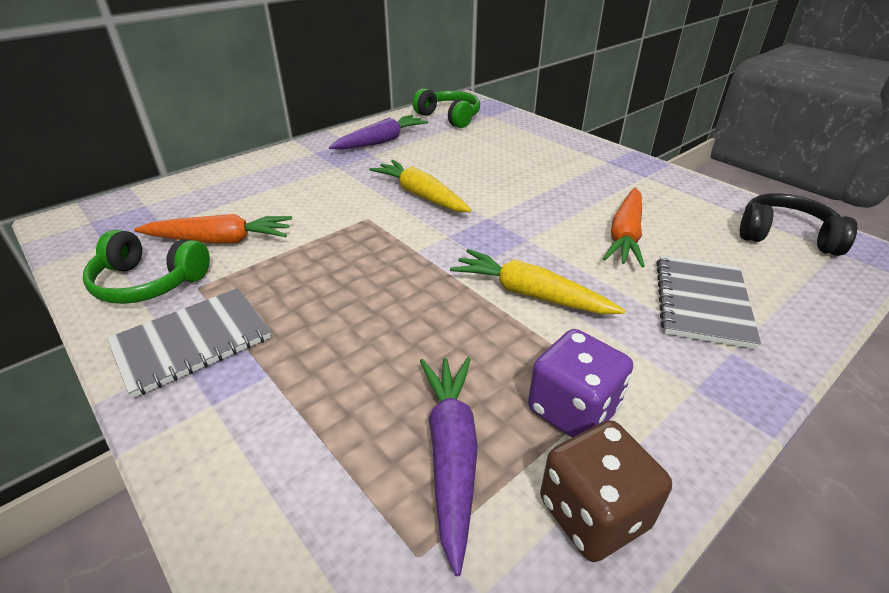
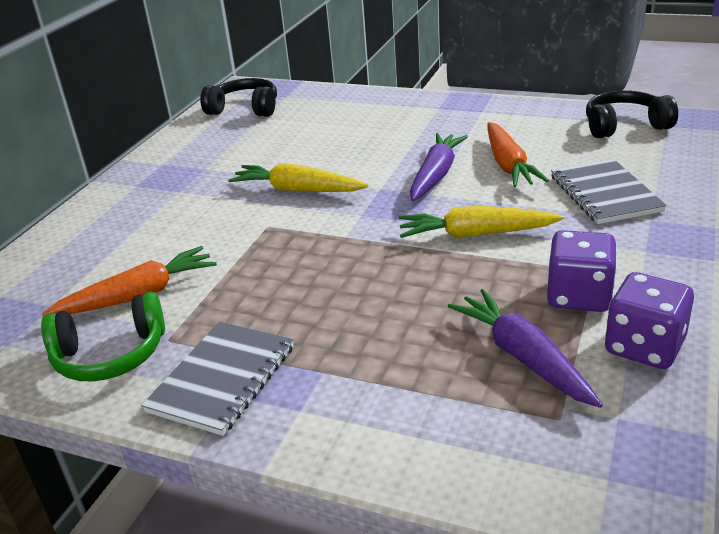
camera: 25 degrees left, 5 degrees down
(381, 141) = (198, 153): purple carrot -> purple carrot (436, 175)
(449, 117) = (245, 109): green headphones -> black headphones
(593, 513) = (644, 347): brown dice -> purple dice

